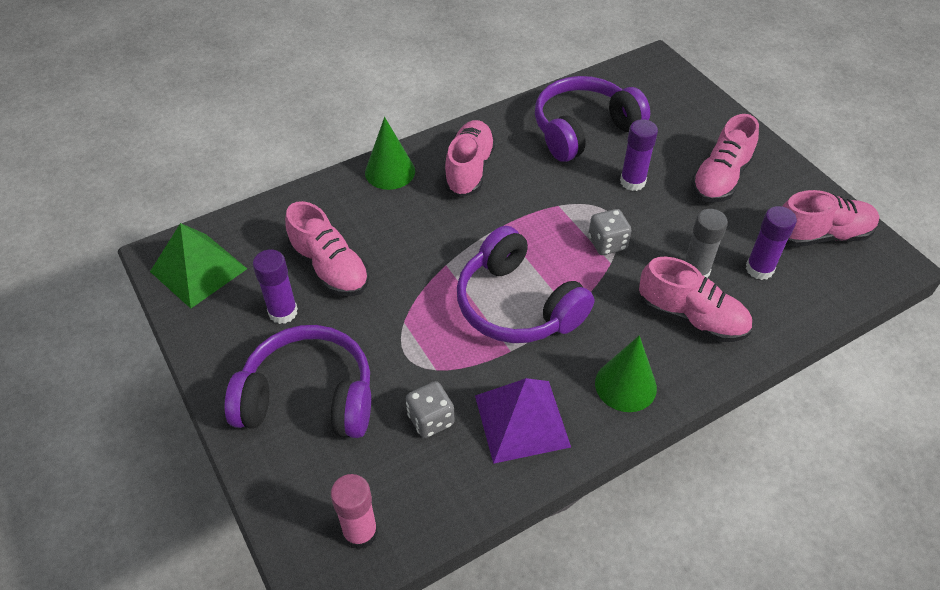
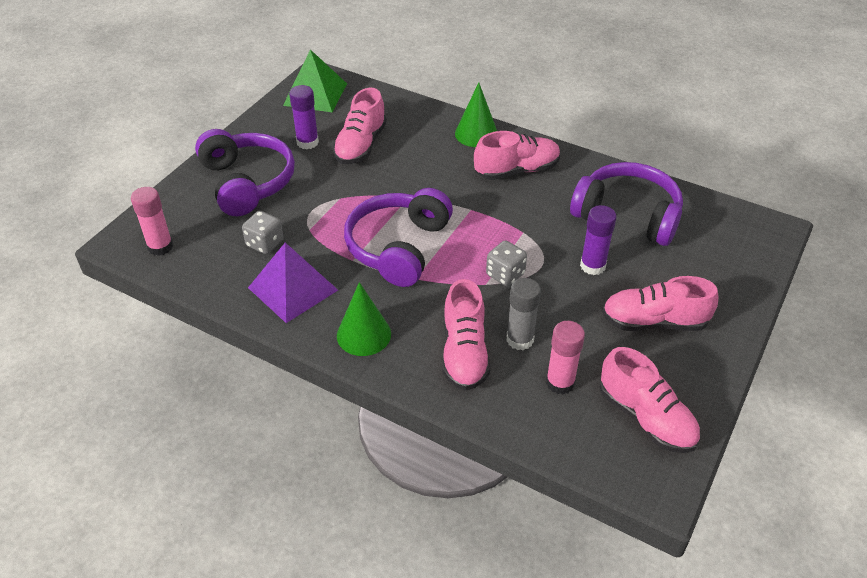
camera: 60 degrees right, 5 degrees down
(759, 269) = (560, 383): purple glue stick -> pink glue stick

